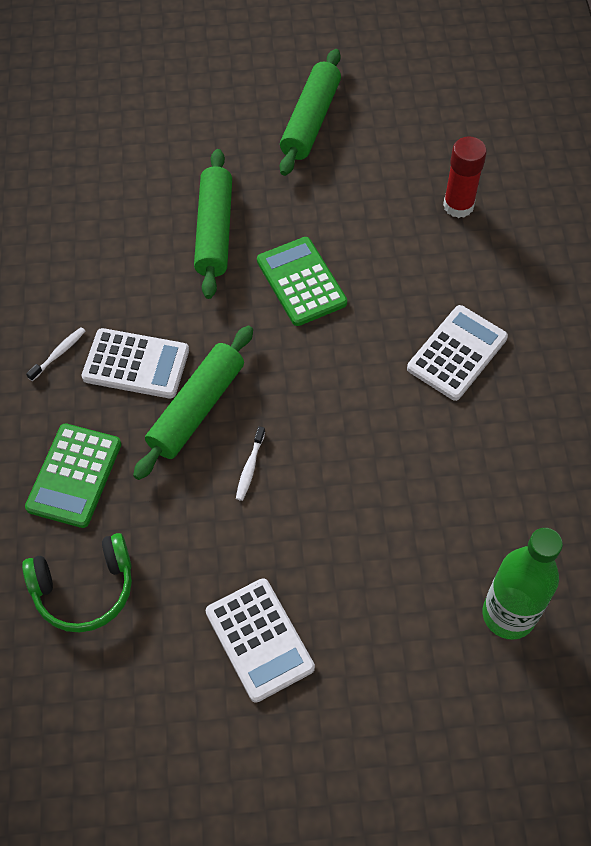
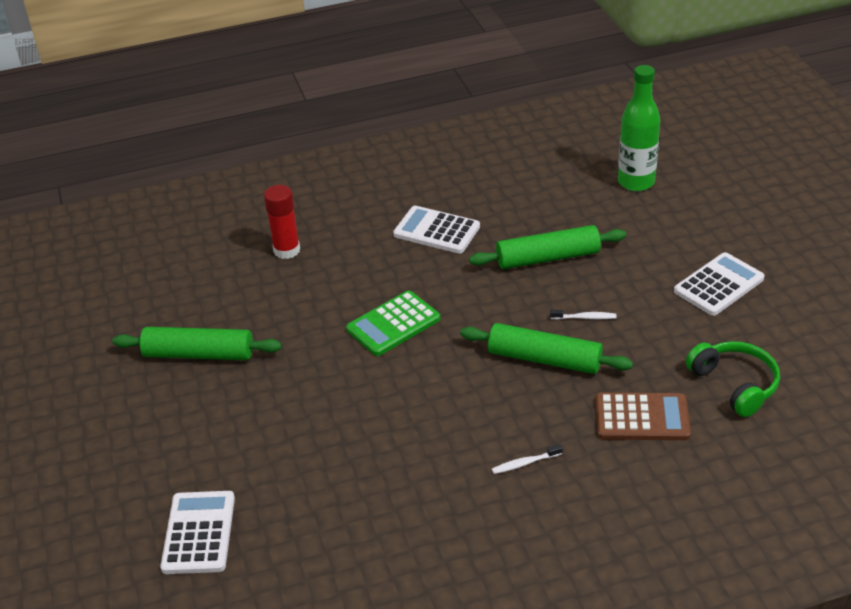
camera: 100 degrees left, 20 degrees down
(59, 353) = (524, 463): white toothbrush -> white toothbrush turned 45 degrees counterclockwise
(74, 475) = (642, 418): green calculator -> brown calculator
(136, 364) = (516, 407): white calculator -> white calculator (199, 533)
(214, 231) = (351, 390): green rolling pin -> green rolling pin (548, 258)

